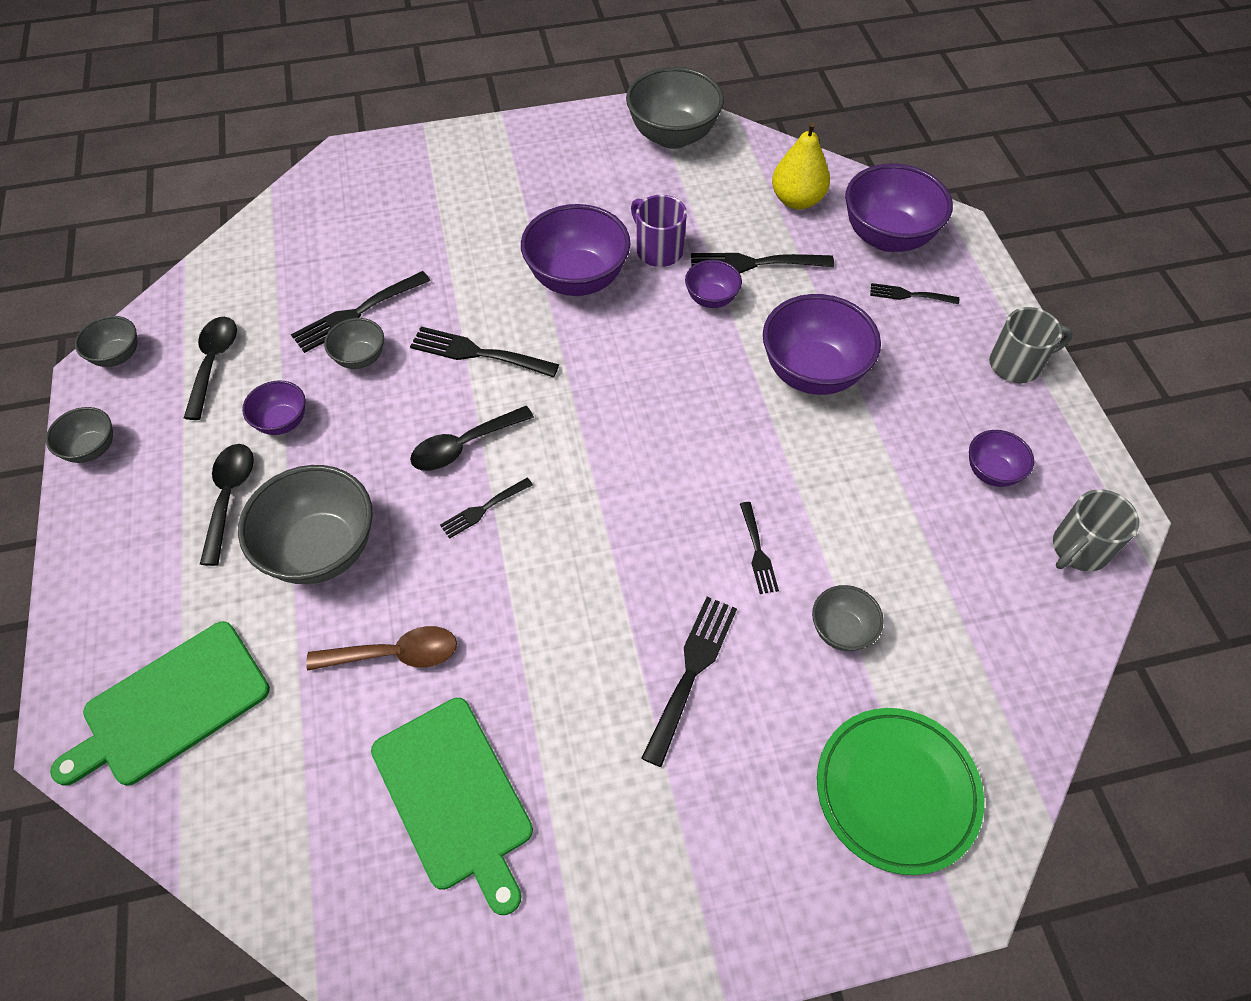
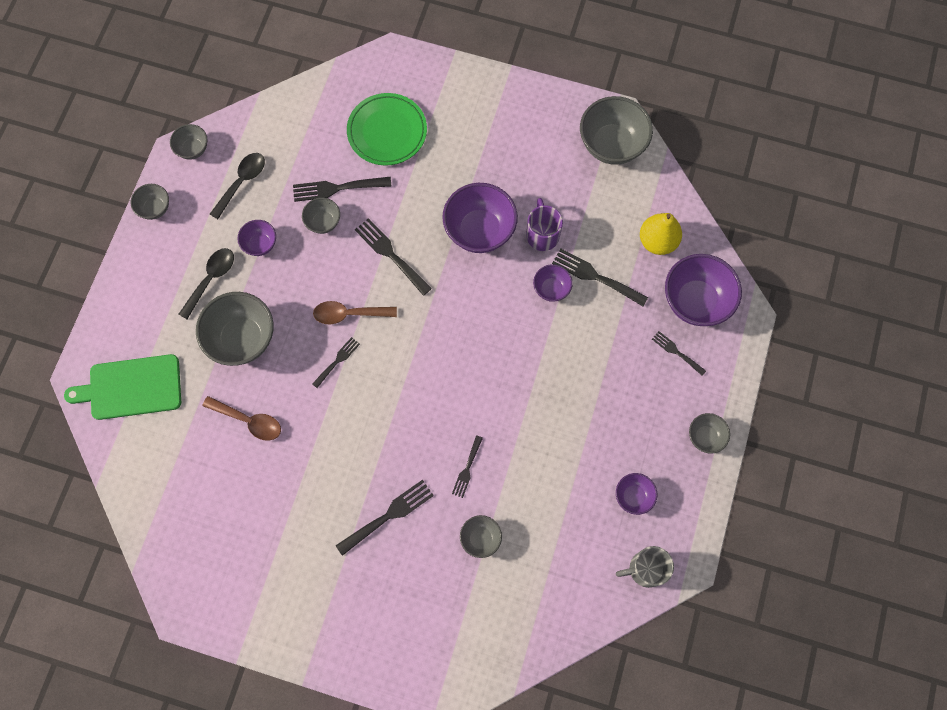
camera: 30 degrees right, 15 degrees up
(454, 797) = (238, 512): green cutting board -> none
(464, 446) = (349, 314): black spoon -> brown spoon
(483, 509) = (337, 361): black fork -> black fork turned 135 degrees clockwise
(812, 372) = (576, 374): purple bowl -> none
(896, 791) = (448, 635): green plate -> green plate (387, 132)
(1017, 364) = (705, 437): grey mug -> grey bowl

